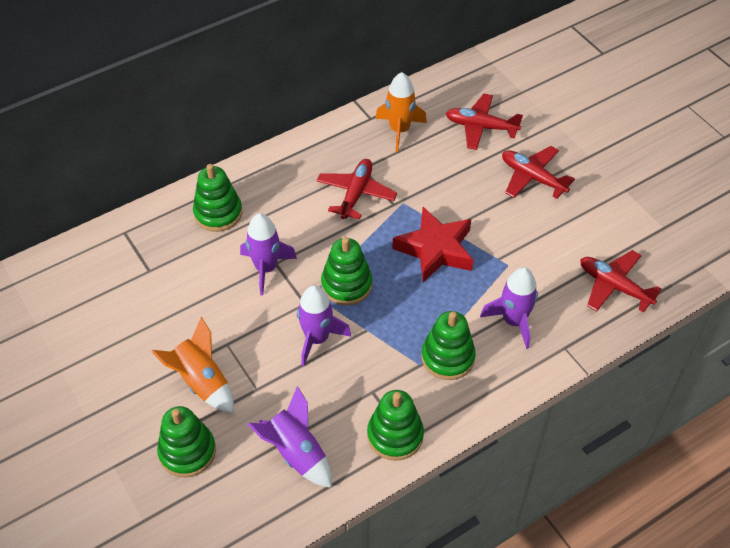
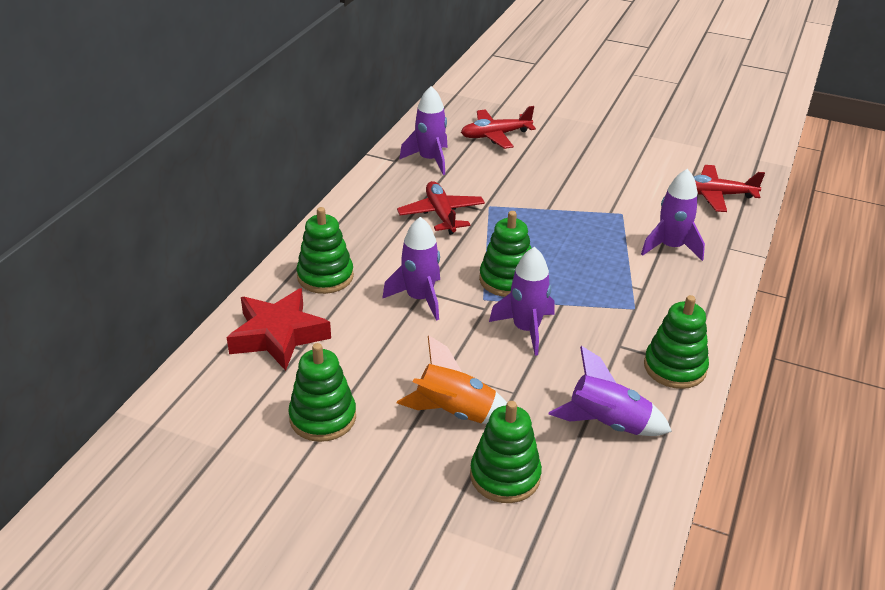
camera: 35 degrees left, 15 degrees down
(399, 130) = (430, 160): orange rocket -> purple rocket
(435, 249) = (553, 226): red star -> red star (278, 335)
(447, 357) = (650, 293): green stacking toy -> green stacking toy (323, 417)
(532, 177) = (574, 152): red plane -> none

